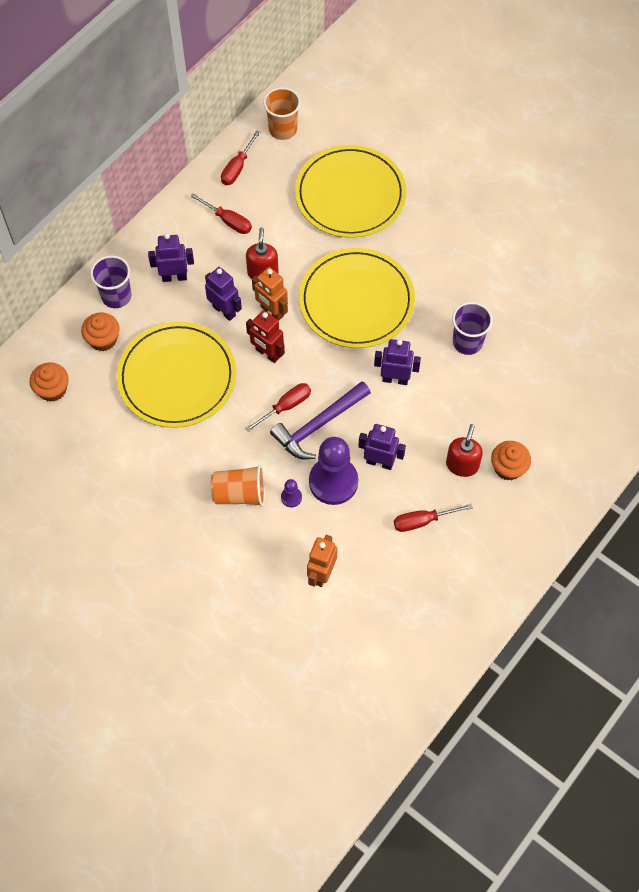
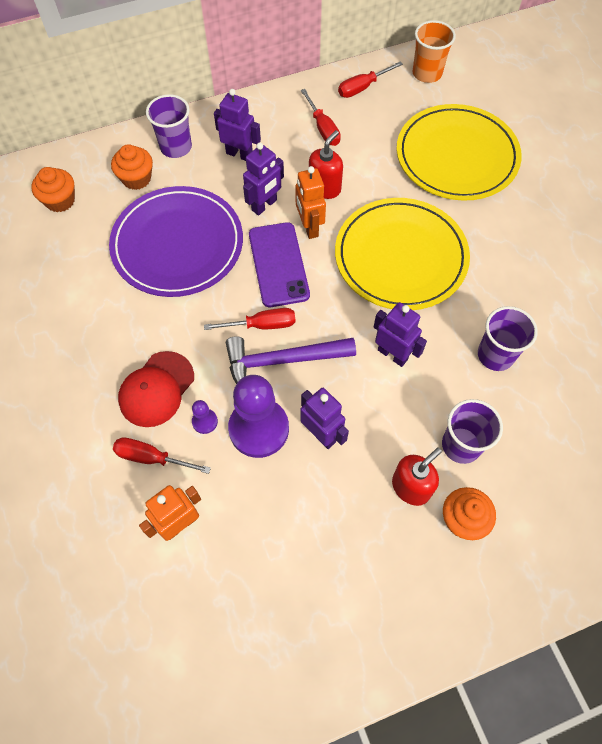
camera: 30 degrees right, 0 degrees up
(177, 377) = (177, 244): yellow plate -> purple plate
(224, 311) = (264, 205): purple robot -> purple robot turned 60 degrees clockwise
(240, 493) = (156, 389): orange cup -> red cap
(267, 353) = (278, 264): red robot -> purple phone
(423, 521) = (328, 527): red screwdriver -> red screwdriver (152, 458)
(479, 419) = (461, 445): none -> purple cup

